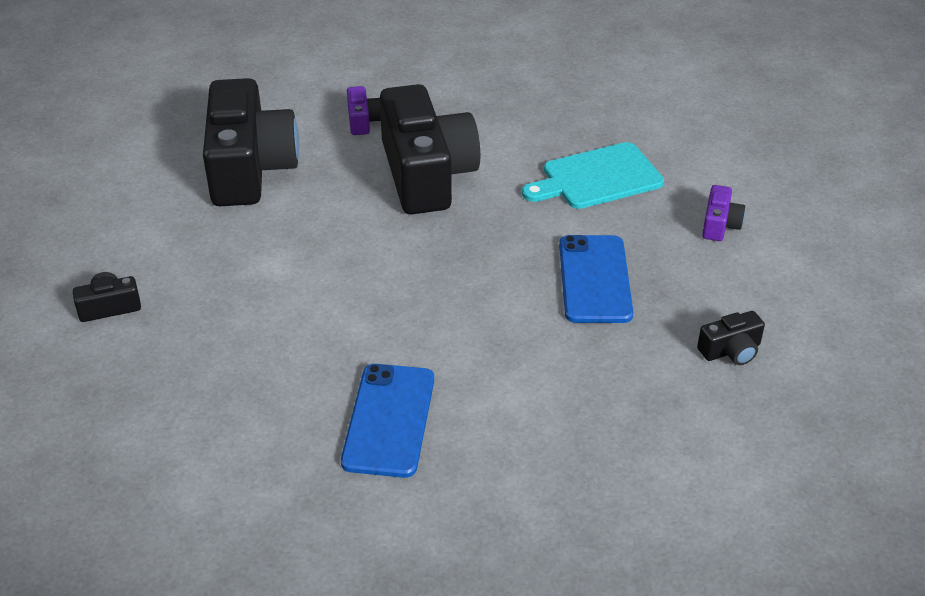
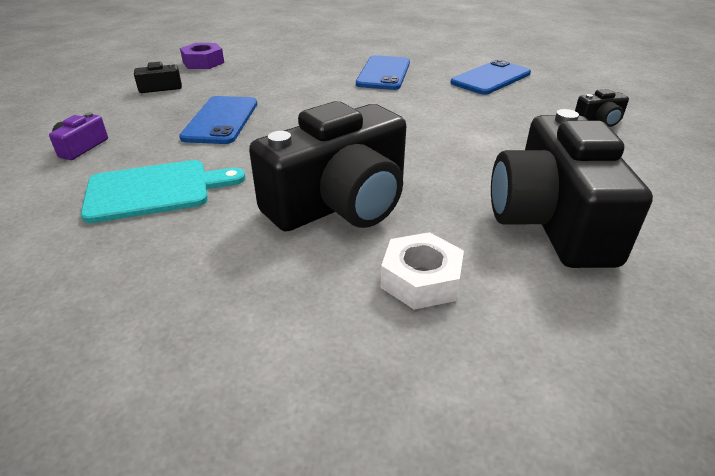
camera: 175 degrees left, 5 degrees down
(208, 414) = (491, 78): none -> blue phone
(363, 121) = (421, 279): purple camera -> white nut
(426, 174) = (340, 203): black camera -> black camera turned 120 degrees counterclockwise
(722, 441) = (203, 62): none -> purple nut

